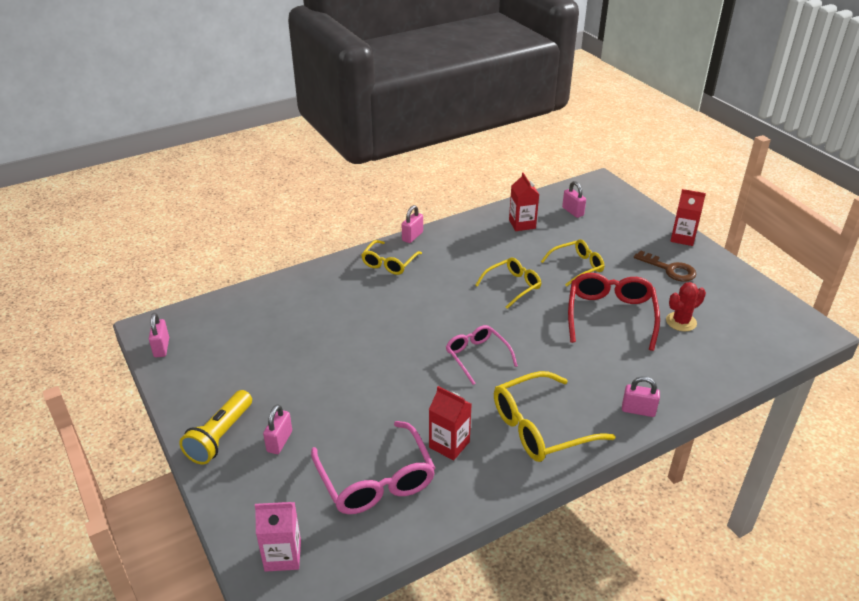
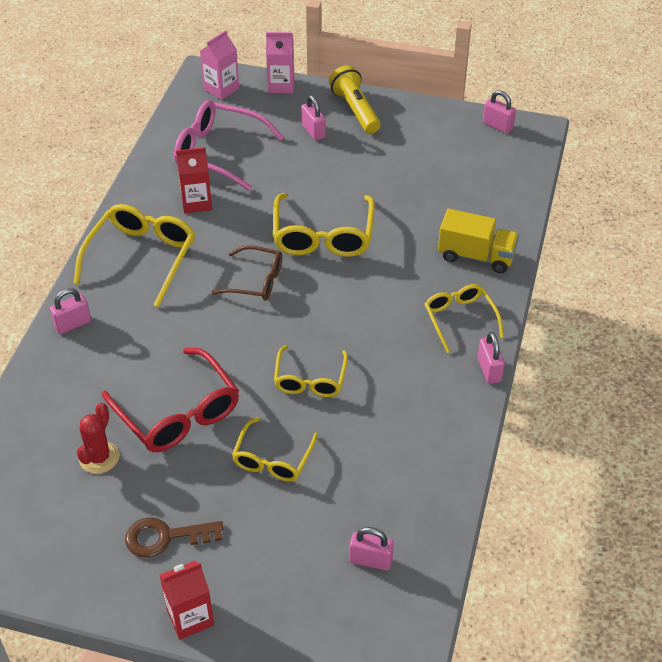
camera: 135 degrees right, 10 degrees up
(231, 513) = (281, 85): none -> pink carton
(326, 284) = (476, 256): none -> yellow truck
(394, 355) = (323, 236): none -> yellow glasses
(477, 356) = (255, 281): pink glasses -> brown glasses
(522, 224) = (403, 484): red carton -> none

